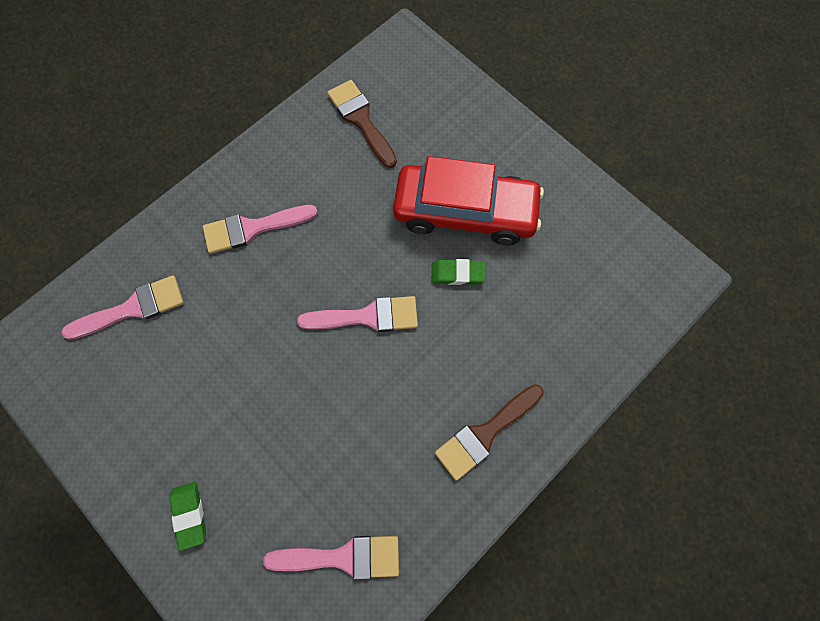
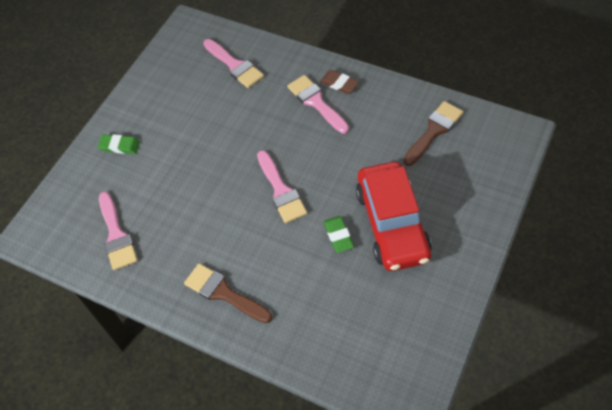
camera: 75 degrees right, 15 degrees down
(190, 514) = (119, 146): green eraser -> green eraser turned 45 degrees clockwise
(238, 191) = (339, 84): none -> brown eraser

